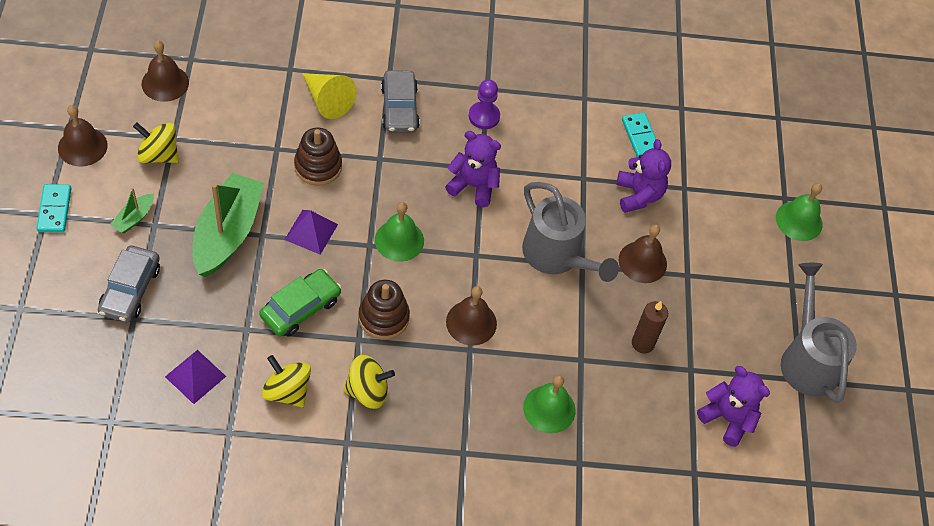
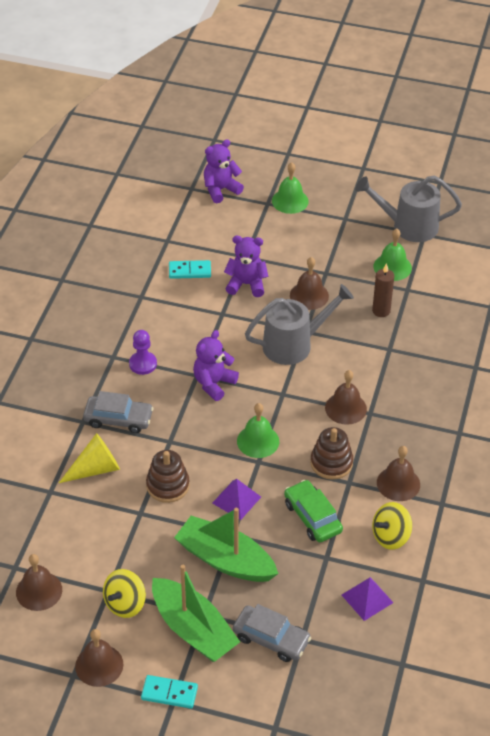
camera: 70 degrees left, 10 degrees down
(134, 218) = (193, 629): green boat -> green boat, size x2.25
(367, 391) = (398, 483): yellow spinning top -> brown bell
(549, 409) = (429, 375): green bell -> green bell (392, 267)
(727, 418) = (450, 279): purple teddy bear -> purple teddy bear (220, 190)

